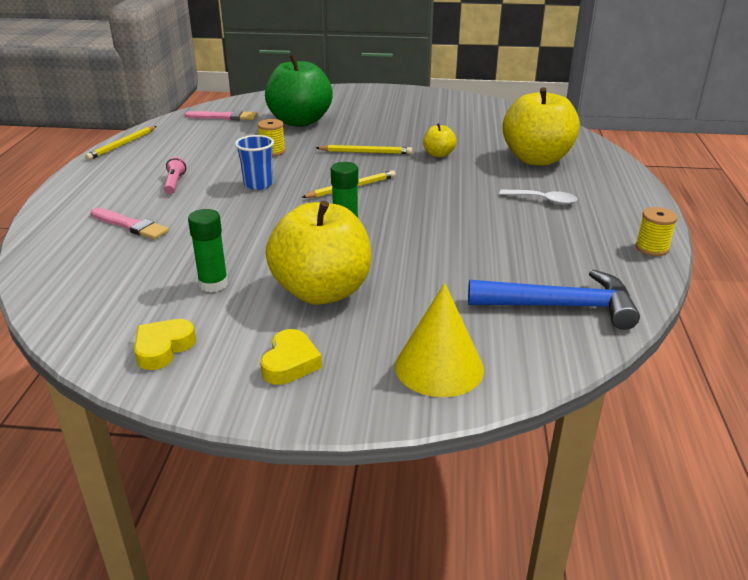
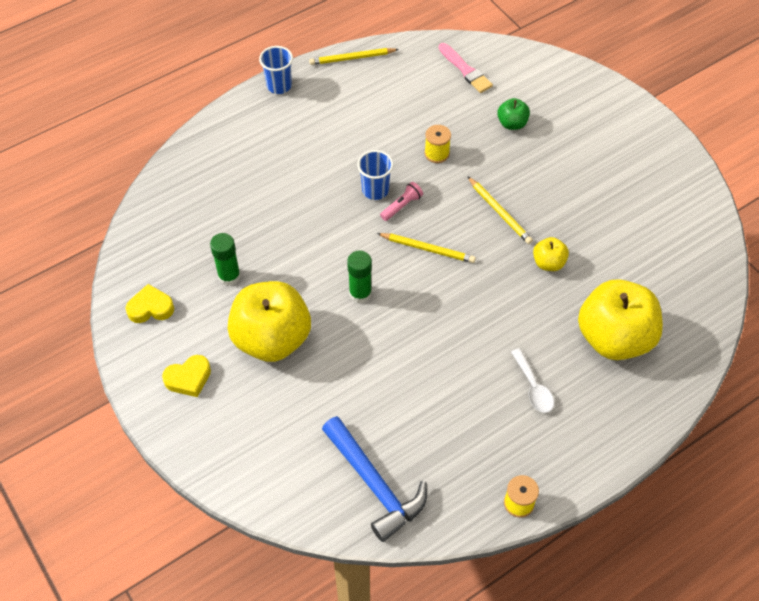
camera: 50 degrees right, 25 degrees up
(76, 179) = (279, 86): none -> blue cup
(130, 225) = (252, 173): pink brush -> none
(174, 183) = (328, 142): pink flashlight -> pink flashlight (401, 206)
(299, 121) = (512, 123): green apple -> green apple, size x0.45
(439, 367) = (247, 455): yellow cone -> none

